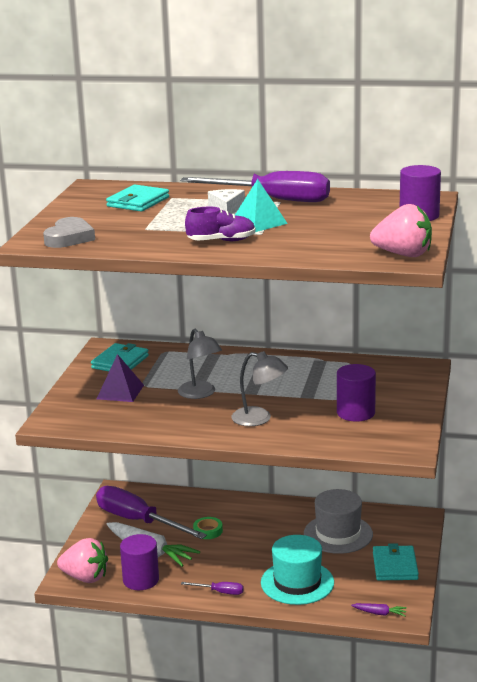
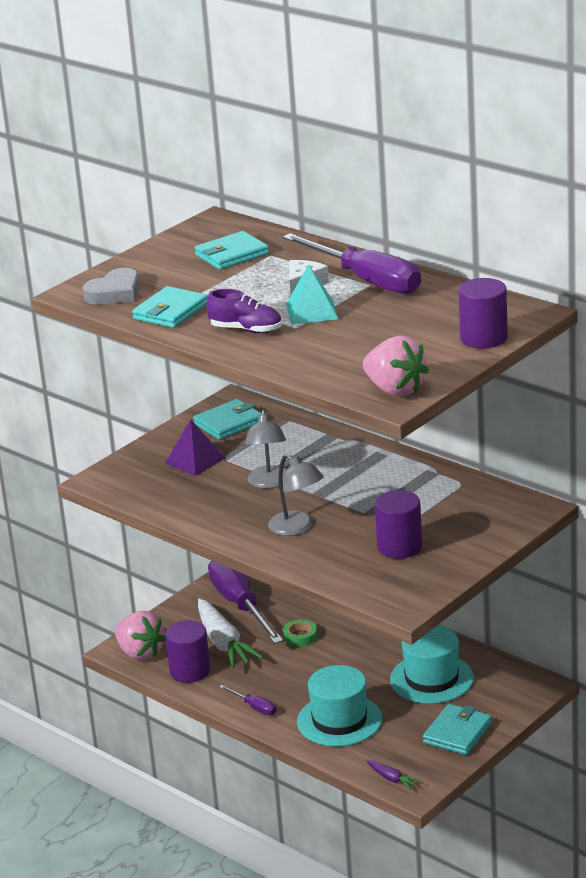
camera: 30 degrees right, 5 degrees up
(138, 241) = (171, 311): none -> turquoise wallet
(338, 534) = (431, 679): grey hat -> turquoise hat

